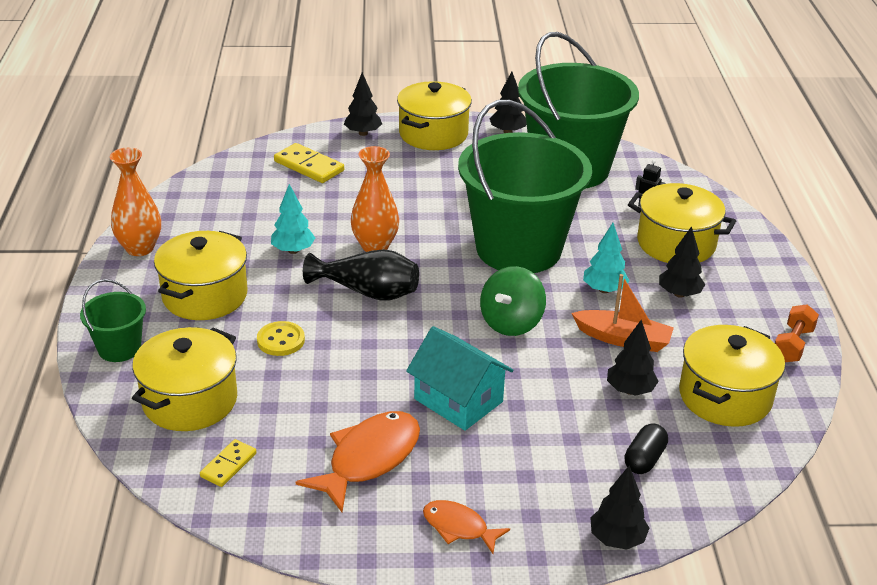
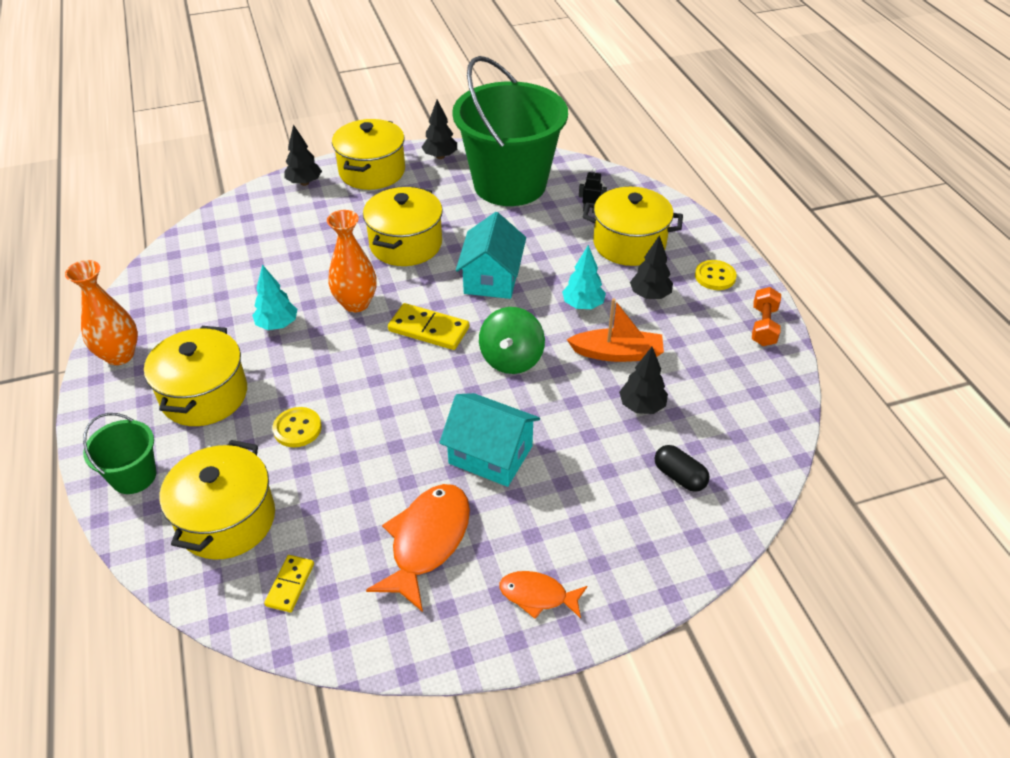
camera: 15 degrees left, 10 degrees up
(309, 166) = (263, 228): yellow domino -> yellow domino (429, 329)
(368, 292) = (365, 355): black vase -> none
(518, 249) = (491, 278): green bucket -> turquoise house
(617, 539) = (684, 569): black tree -> none
(644, 459) = (679, 476): black capsule -> black capsule turned 60 degrees counterclockwise
(725, 396) = (725, 393): yellow pot -> yellow pot (406, 244)
(758, 290) = (715, 276): none -> yellow button

